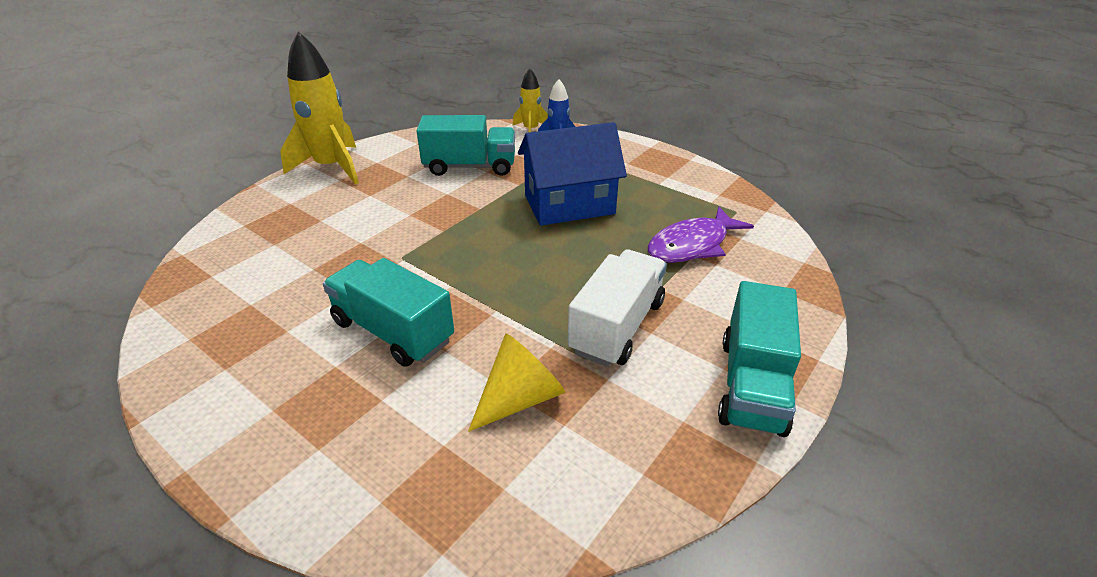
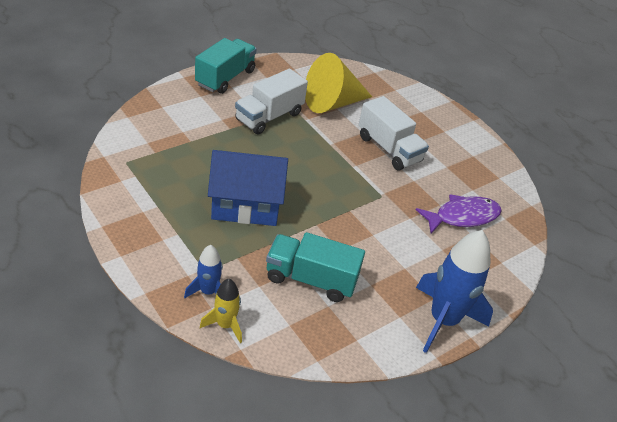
camera: 170 degrees left, 5 degrees up
(332, 167) = (443, 320): yellow rocket -> blue rocket
(393, 331) = (389, 149): turquoise truck -> white truck
(520, 398) = (332, 103): yellow cone -> yellow cone, size x1.53
(692, 245) = (185, 147): purple fish -> purple fish (462, 216)

